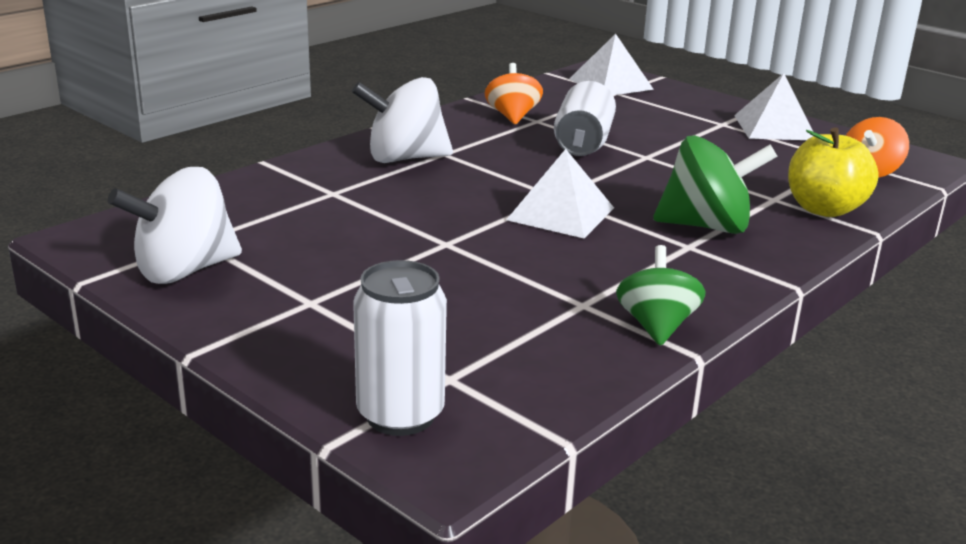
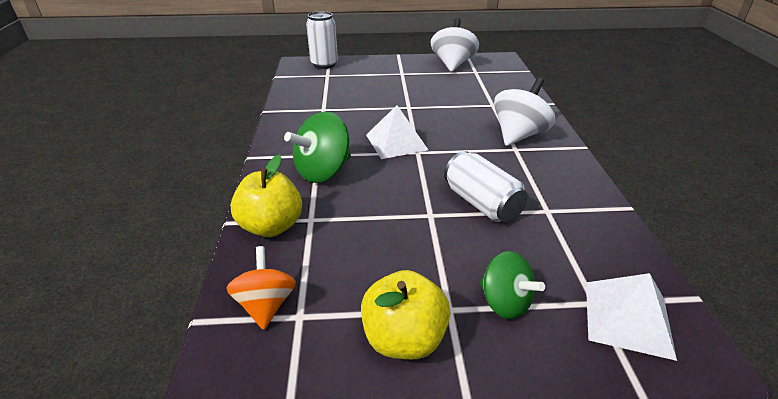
camera: 135 degrees right, 10 degrees up
(512, 116) = (564, 204): orange spinning top -> none
(656, 326) = (287, 113): green spinning top -> green spinning top (505, 302)
(774, 127) = (404, 338): white pyramid -> yellow apple

